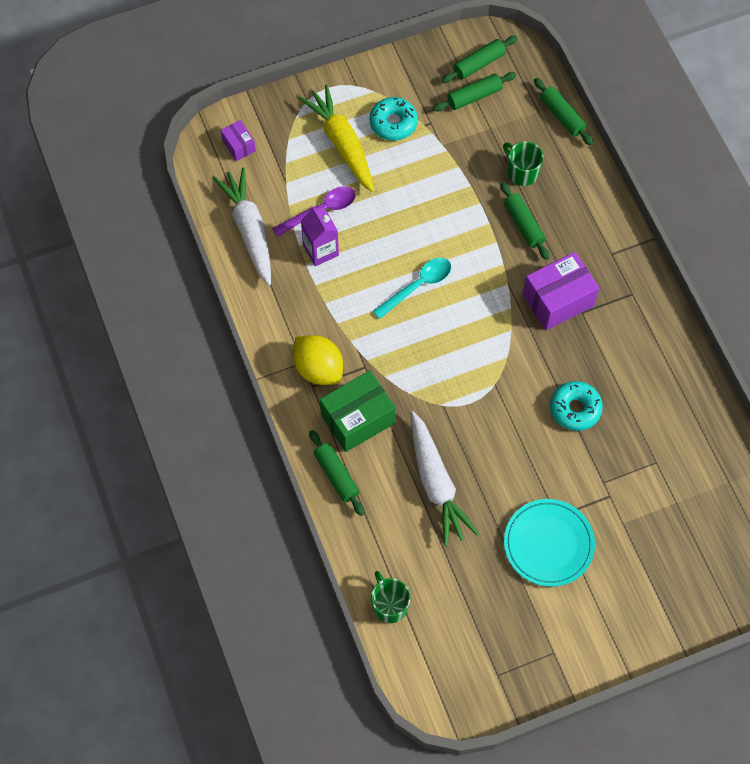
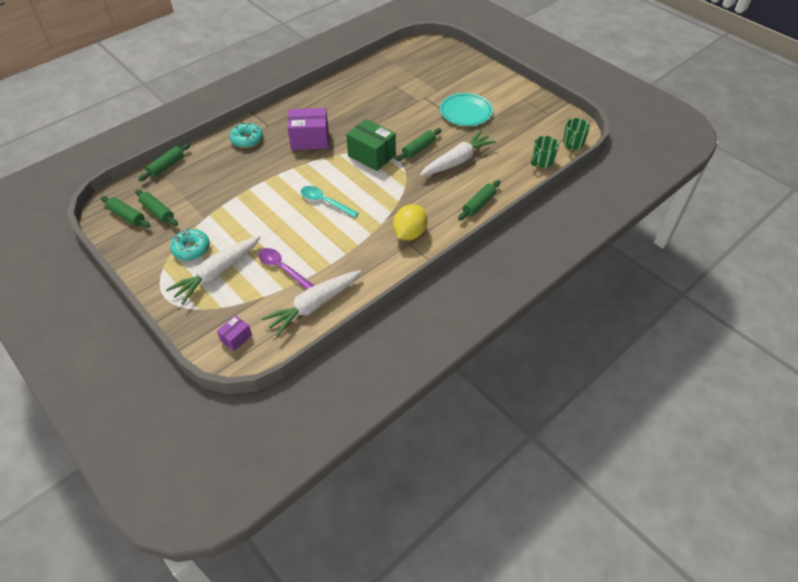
camera: 110 degrees left, 15 degrees down
(320, 250) = (316, 259): purple carton -> none
(342, 143) = (217, 273): yellow carrot -> white carrot
(358, 419) = (435, 205): green box -> green box (371, 155)
(522, 172) = (218, 175): green mug -> green mug (572, 143)
(523, 224) = (259, 165): green rolling pin -> green rolling pin (418, 149)
(558, 300) = (310, 140): purple box -> purple box turned 45 degrees counterclockwise
(575, 409) = (379, 119): turquoise donut -> turquoise donut (247, 140)

